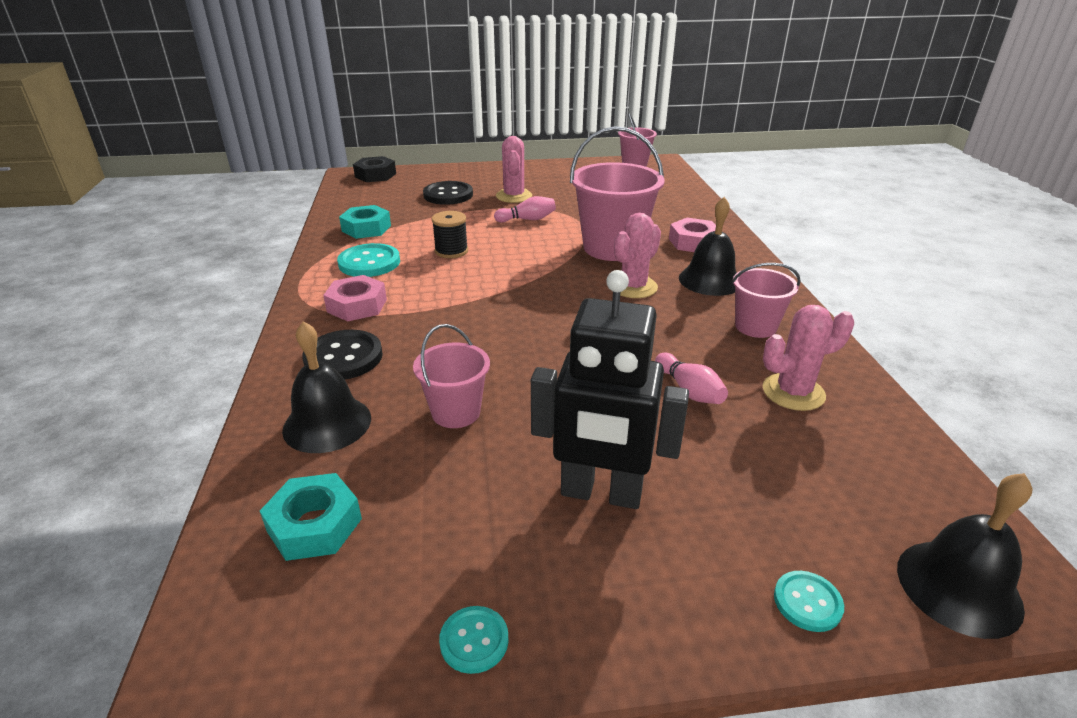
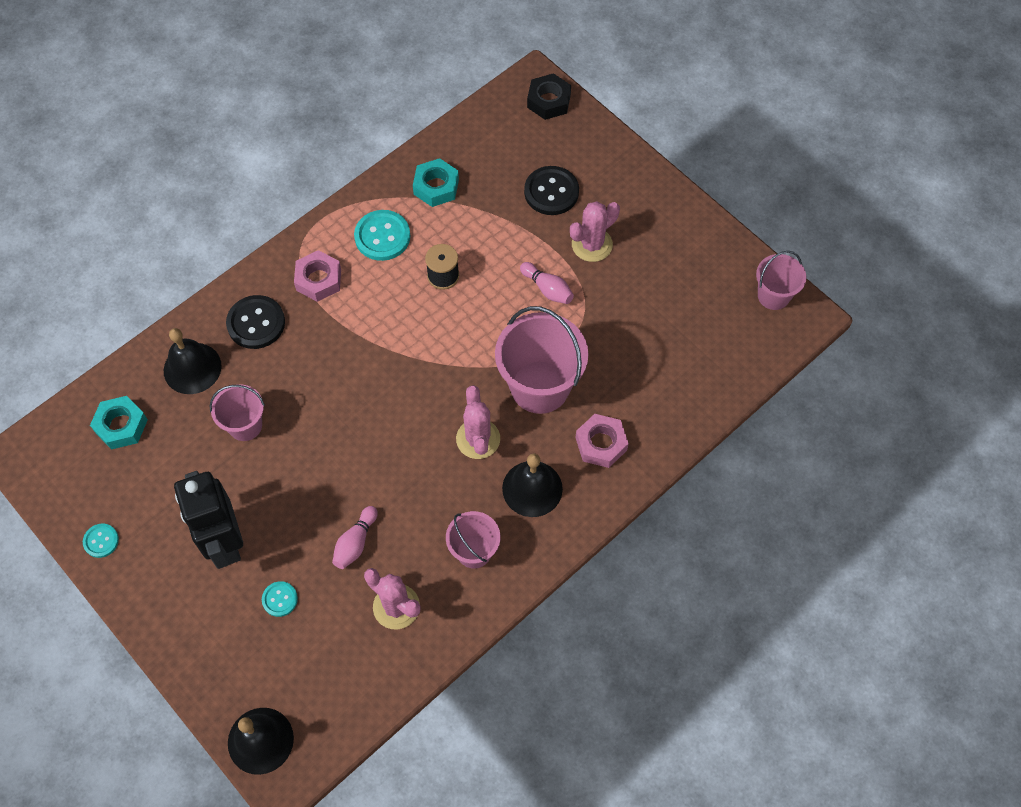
camera: 55 degrees right, 30 degrees up
(633, 287) = (478, 439): pink cactus -> pink cactus turned 75 degrees clockwise
(807, 602) = (206, 671): turquoise button -> turquoise button (280, 599)

